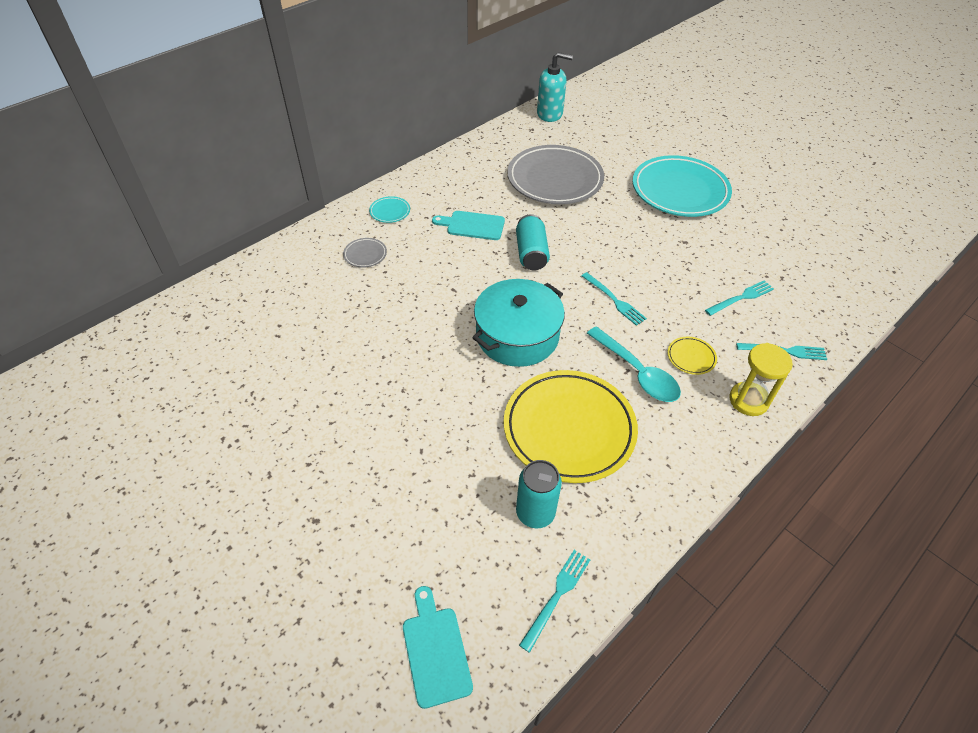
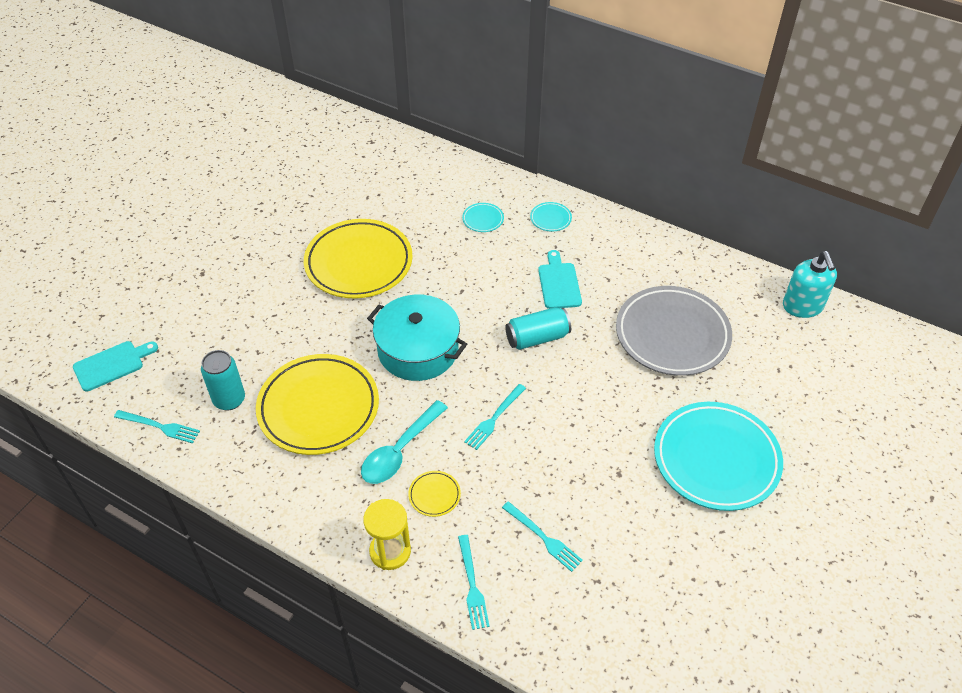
camera: 75 degrees right, 0 degrees up
(365, 254) = (483, 219): grey plate -> turquoise plate
(376, 360) = (359, 263): none -> yellow plate

